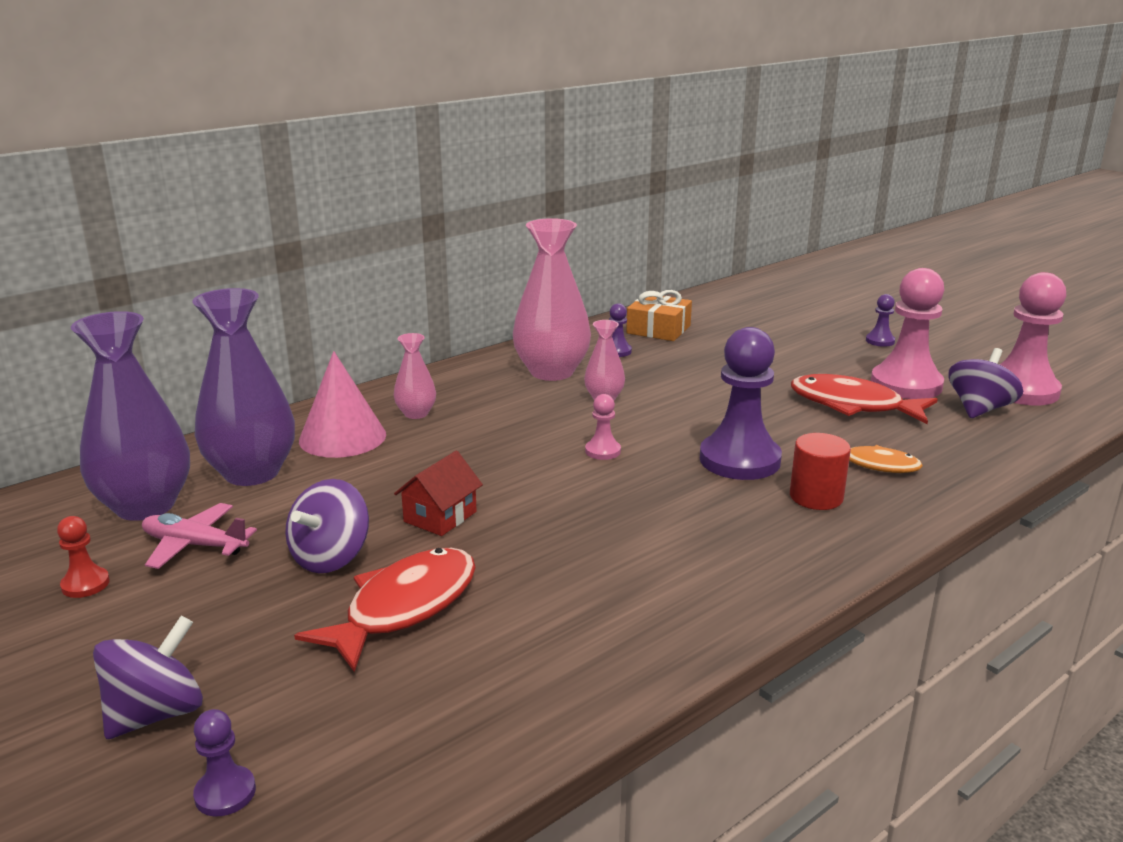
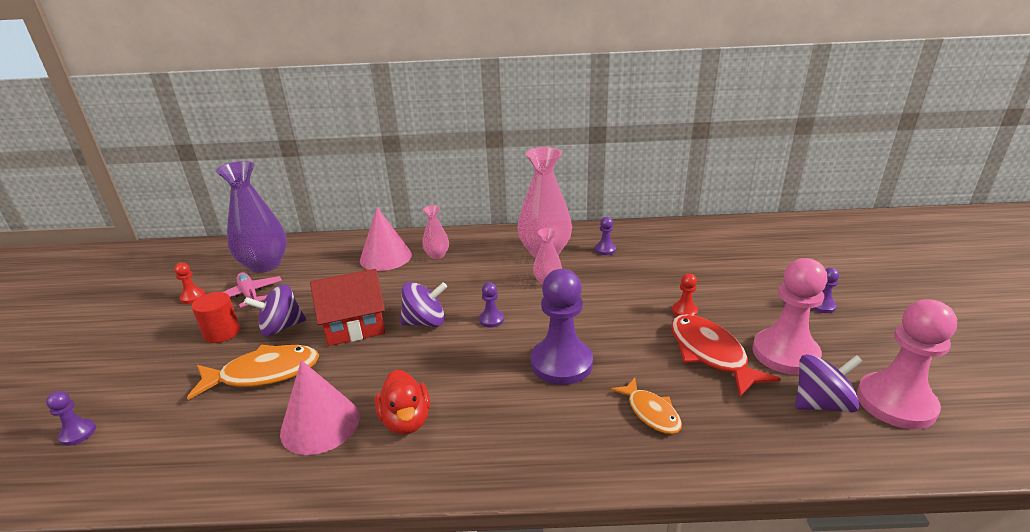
camera: 40 degrees right, 5 degrees up
(156, 714) = (119, 377): purple spinning top -> purple spinning top (425, 322)
(252, 473) = (323, 263): purple vase -> none
(404, 607) = (264, 373): red fish -> orange fish
(440, 517) = (355, 326): red house -> red house, size x1.57
(578, 614) = (320, 424): none -> pink cone
(603, 451) = (491, 320): pink pawn -> purple pawn
(658, 329) = (657, 241): orange gift -> none
(669, 567) = (406, 420): none -> red duck
(780, 380) = (684, 311): none -> red pawn
(816, 497) = (568, 417): red cylinder -> red cylinder (222, 333)

